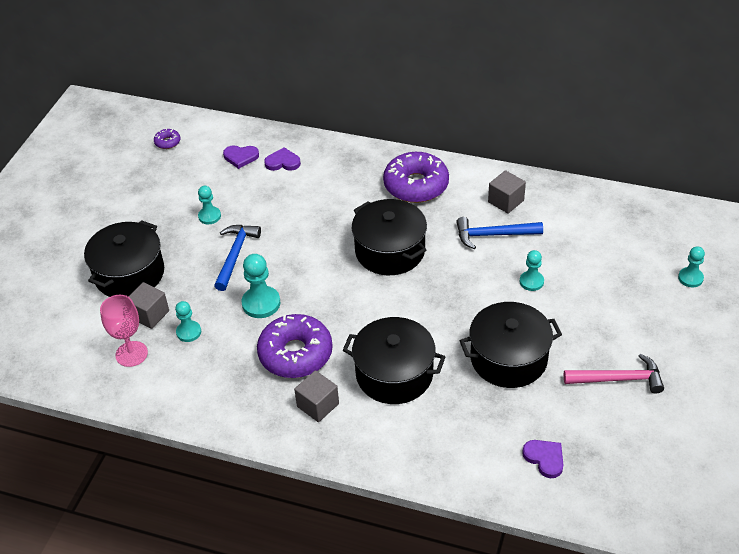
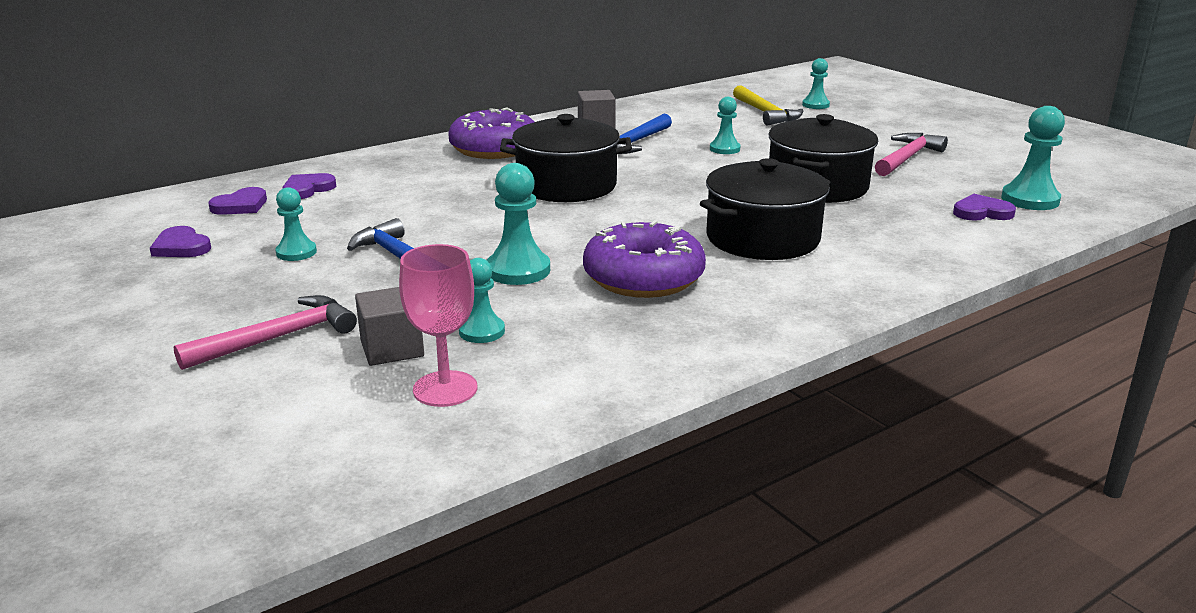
camera: 55 degrees left, 20 degrees down
(129, 274) = (278, 338): black pot -> pink hammer
(167, 142) = (97, 235): purple donut -> none
(181, 177) = (181, 247): none -> purple heart
(318, 405) = (753, 292): grey cube -> none
(598, 476) = (1030, 200): none -> turquoise pawn
(635, 262) = (765, 113): none -> yellow hammer

